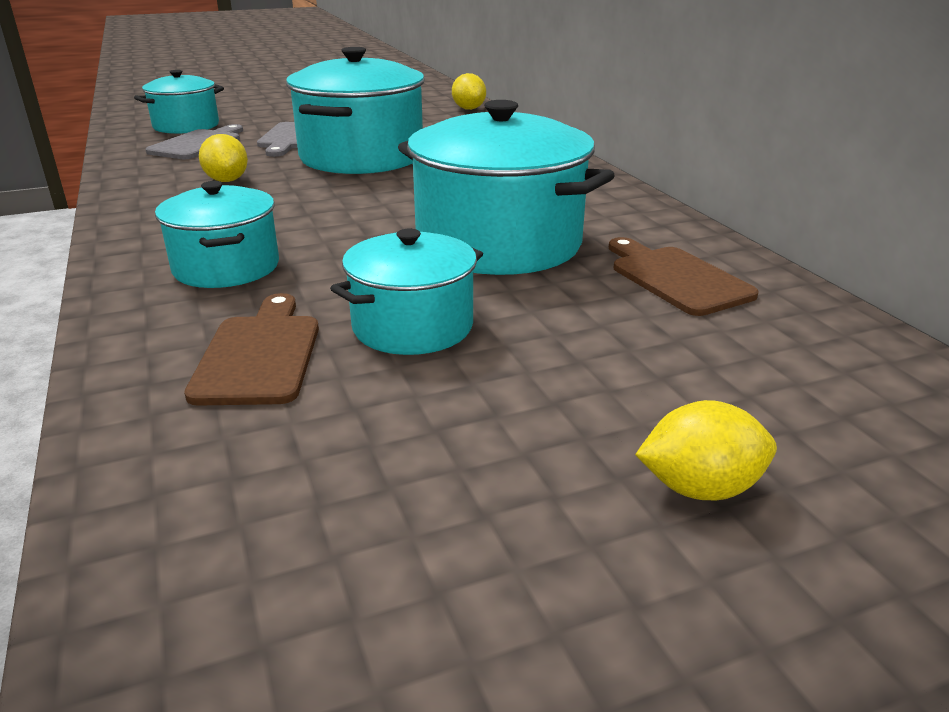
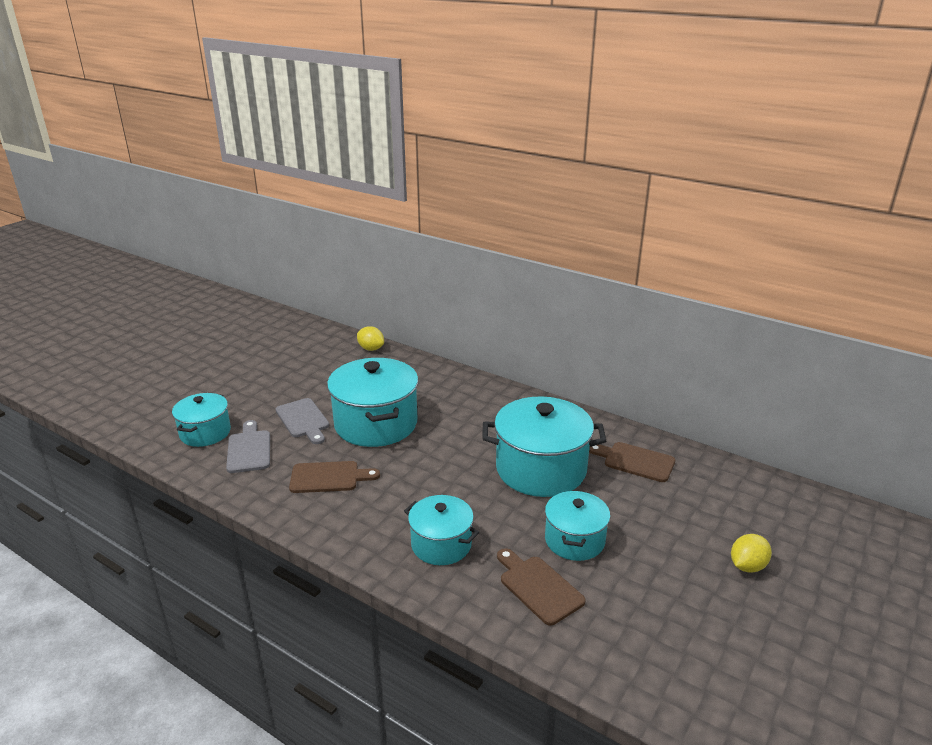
camera: 35 degrees left, 0 degrees up
(227, 180) = (328, 477): yellow lemon -> brown cutting board

